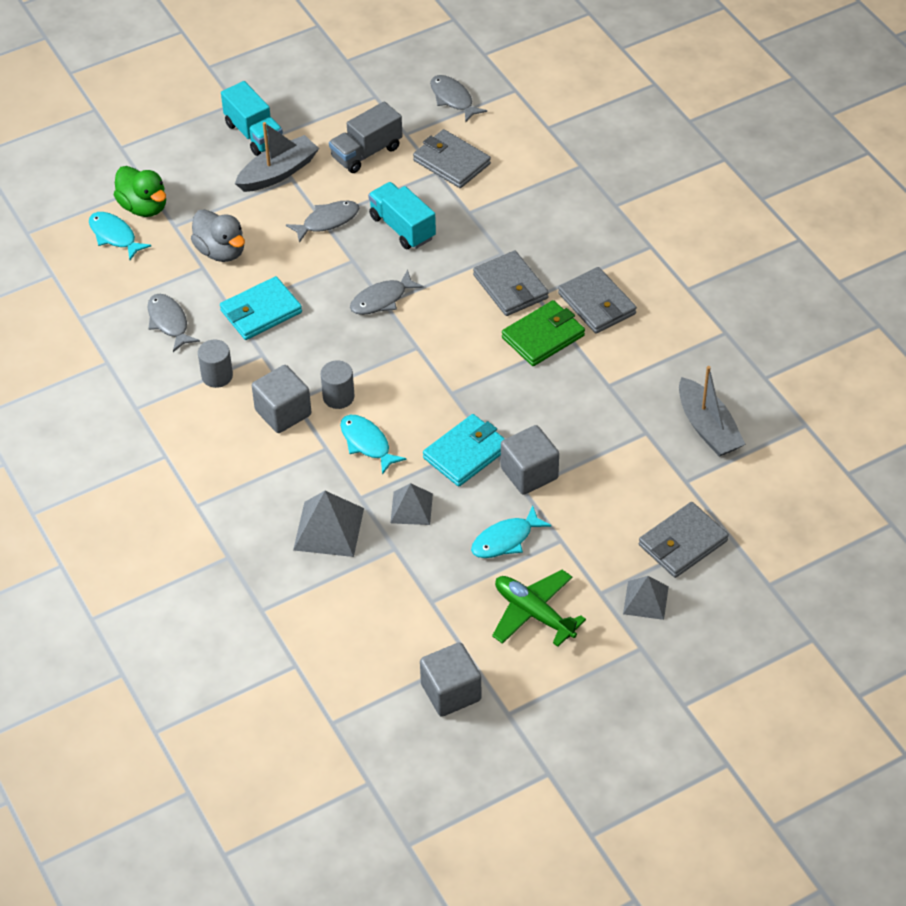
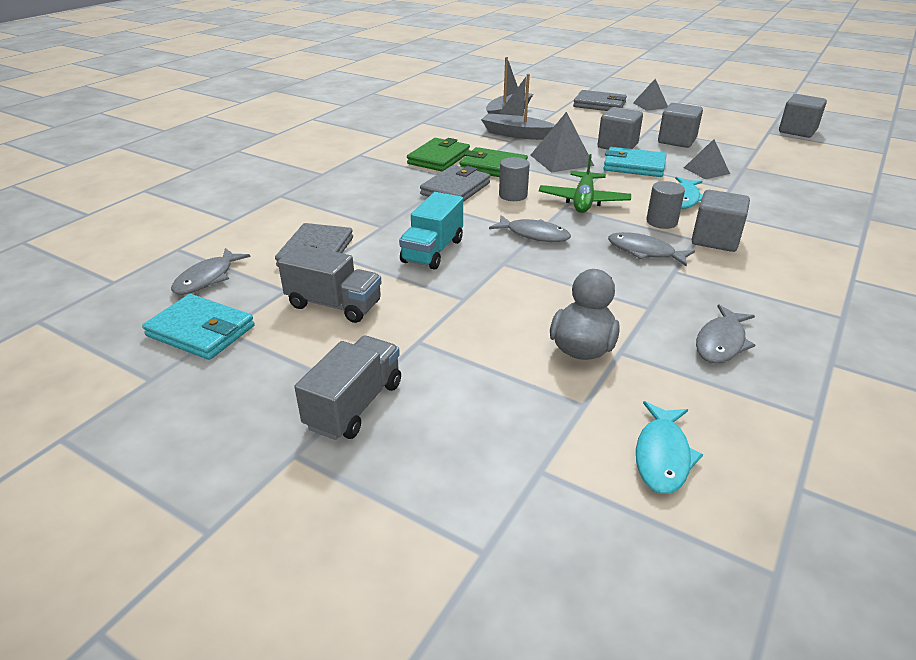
camera: 120 degrees left, 15 degrees down
(144, 207) = (582, 452): green duck -> none
(217, 376) = (734, 285): grey cylinder -> grey cylinder (513, 195)
(254, 134) = (354, 405): turquoise truck -> grey truck
(261, 312) = (628, 290): turquoise wallet -> turquoise wallet (201, 331)
(278, 172) = (415, 355): grey boat -> grey boat (516, 134)
(327, 221) = (464, 294): grey fish -> grey fish (644, 252)
(328, 529) = (774, 191): grey pyramid -> grey pyramid (561, 160)
(505, 540) = (677, 141): turquoise fish -> grey cube
(534, 613) = (709, 124): green plane -> green plane (583, 200)
(597, 303) = (438, 158): grey wallet -> green wallet

